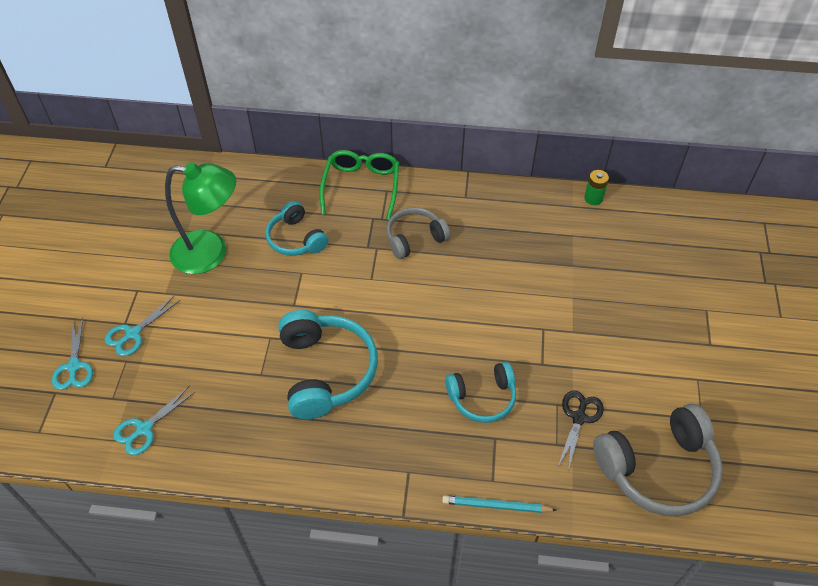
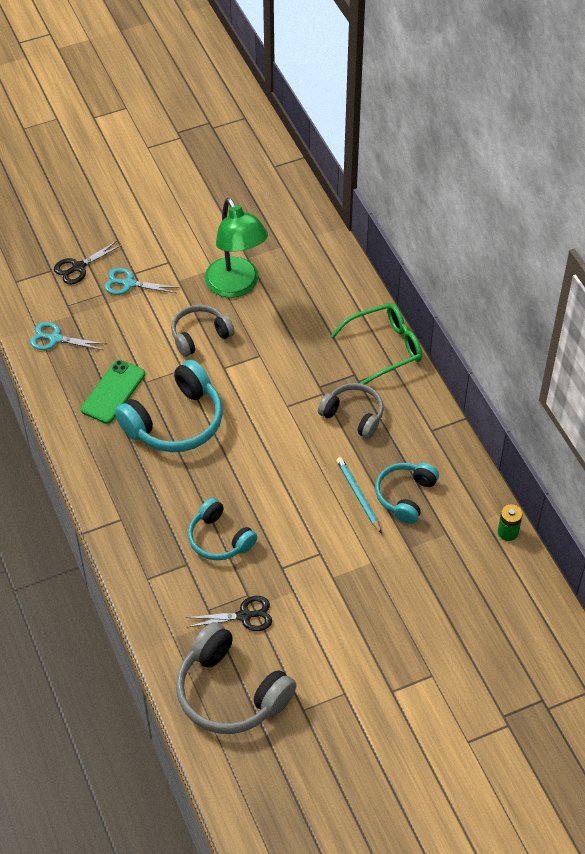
camera: 60 degrees right, 0 degrees up
(74, 366) = (78, 267): turquoise scissors -> black scissors
(242, 306) = (200, 335): none -> grey headphones
(251, 407) = (113, 392): none -> green phone
(296, 239) = (292, 333): turquoise headphones -> turquoise headphones (405, 496)
(496, 506) = (127, 590): turquoise pencil -> turquoise pencil (358, 495)

